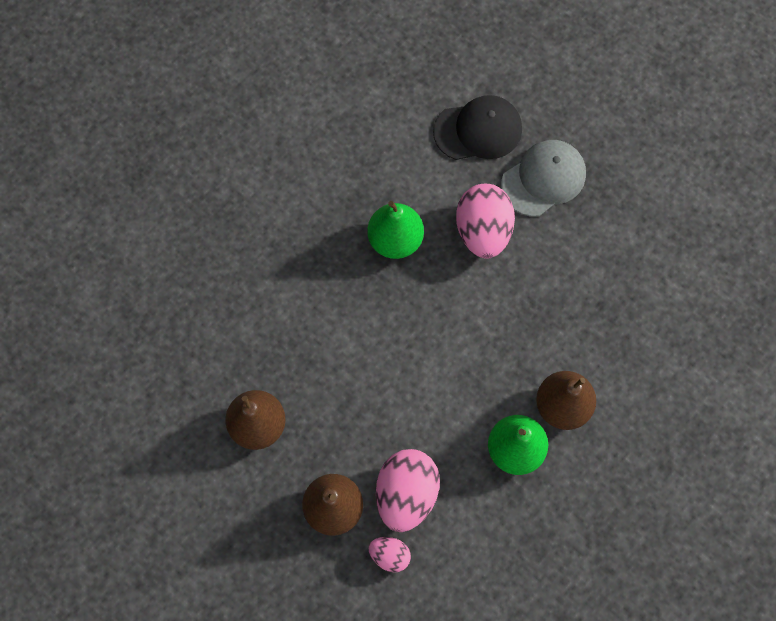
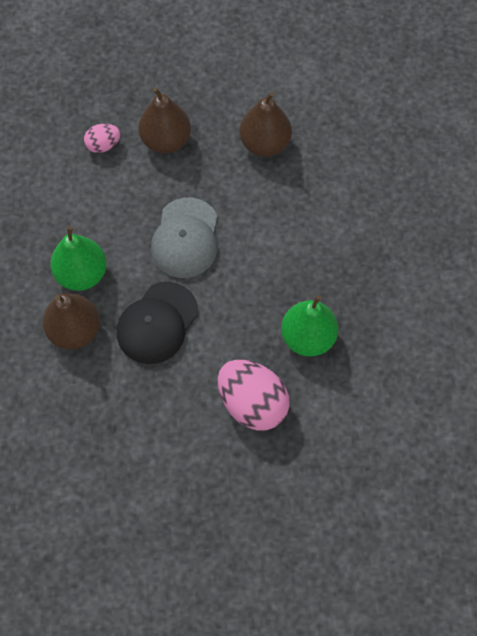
camera: 135 degrees right, 5 degrees down
(406, 494) = (128, 186): pink egg -> none
(478, 130) = (338, 482): black cap -> black cap (157, 323)
(543, 179) = (248, 490): grey cap -> grey cap (185, 238)

